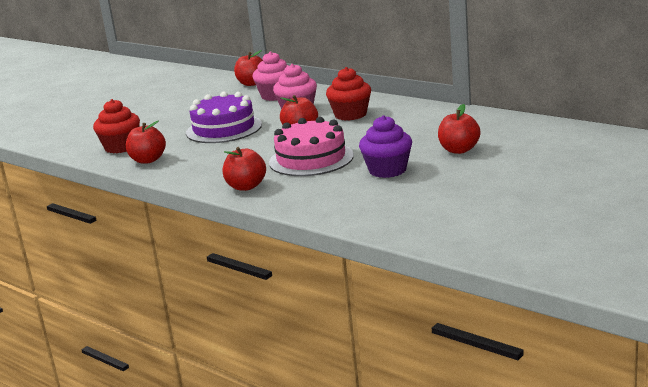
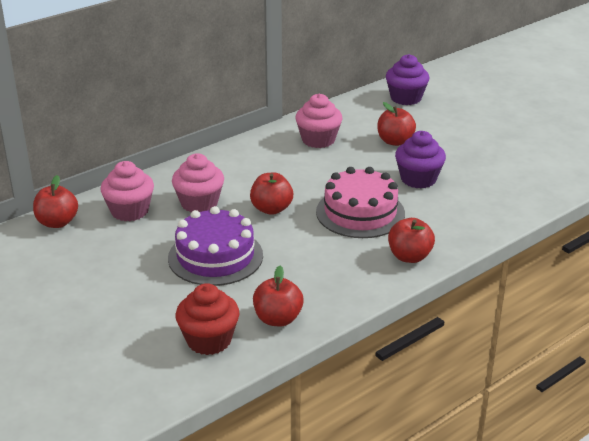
camera: 80 degrees left, 10 degrees up
(350, 115) = (249, 176): red cupcake -> none
(435, 123) = (318, 140): none -> pink cupcake
(566, 139) = (406, 98): none -> purple cupcake

